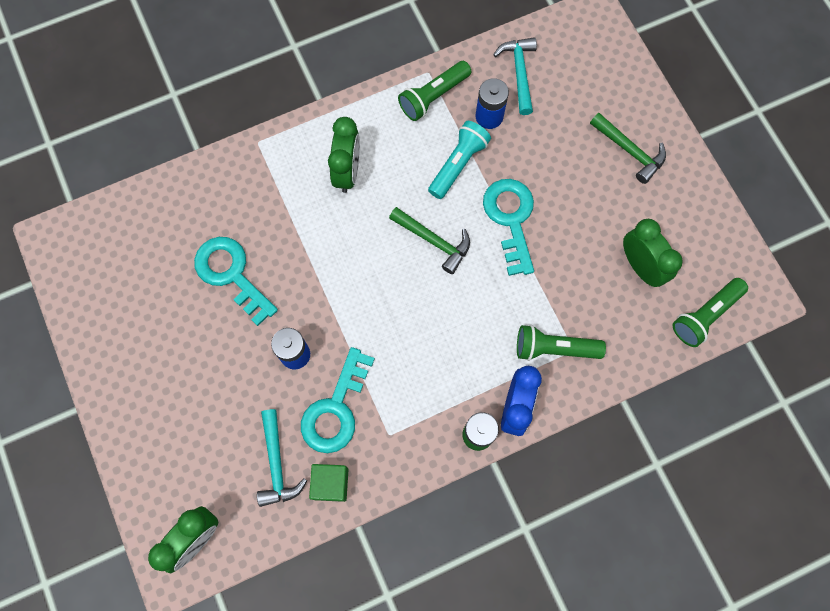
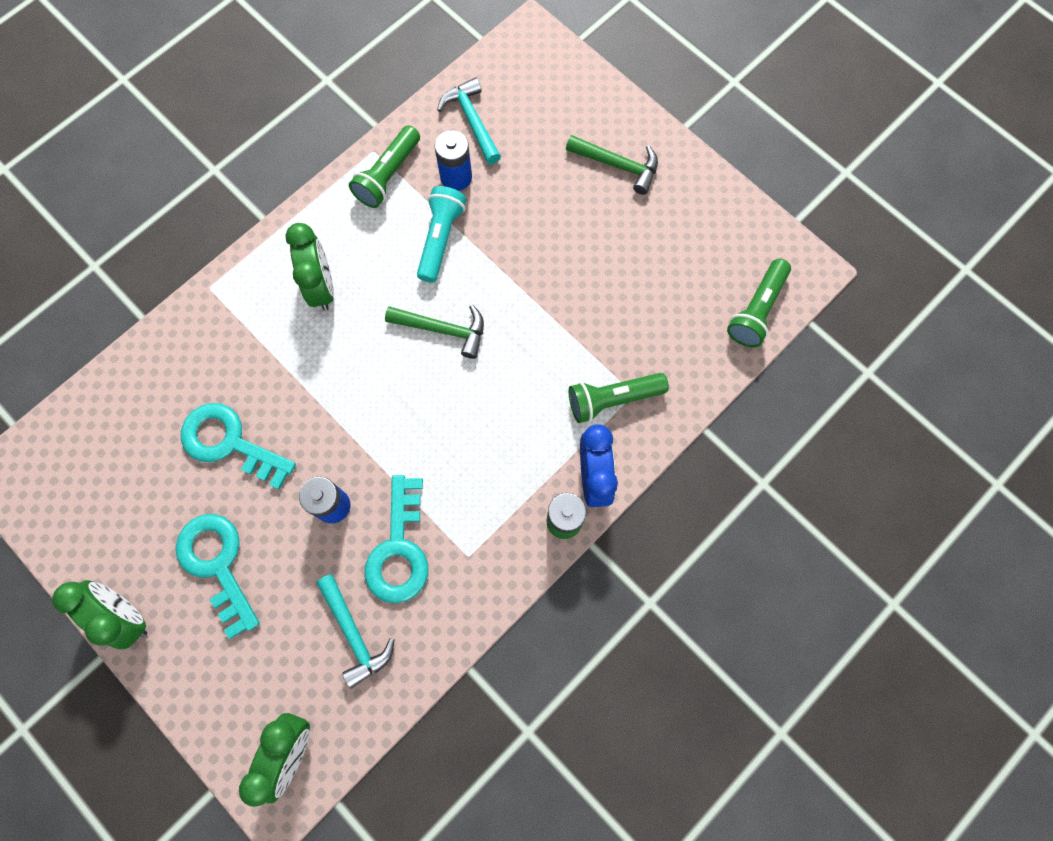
camera: 20 degrees left, 0 degrees up
(331, 483) = (422, 633): green cube -> none
(511, 219) = (518, 278): turquoise key -> turquoise key (217, 564)
(640, 266) = (672, 282): green clock -> green clock (126, 615)

